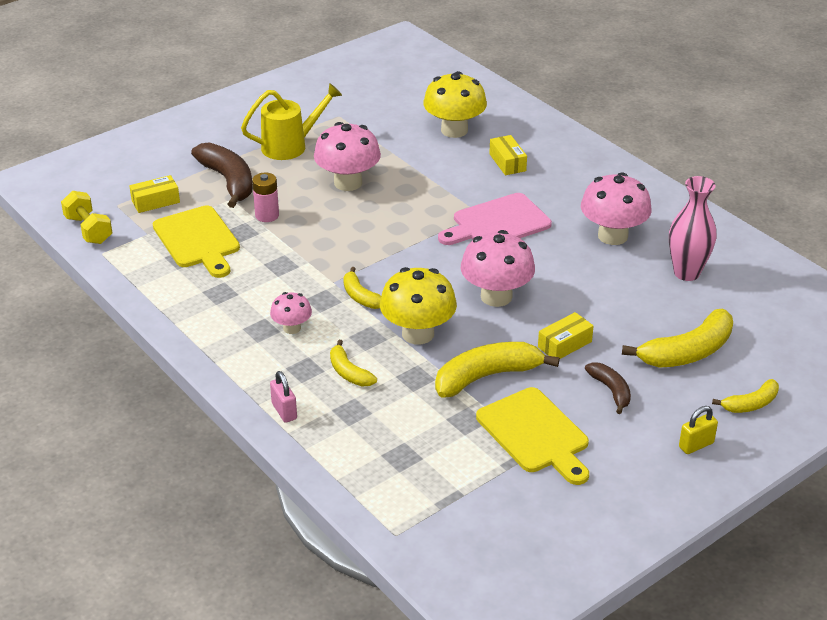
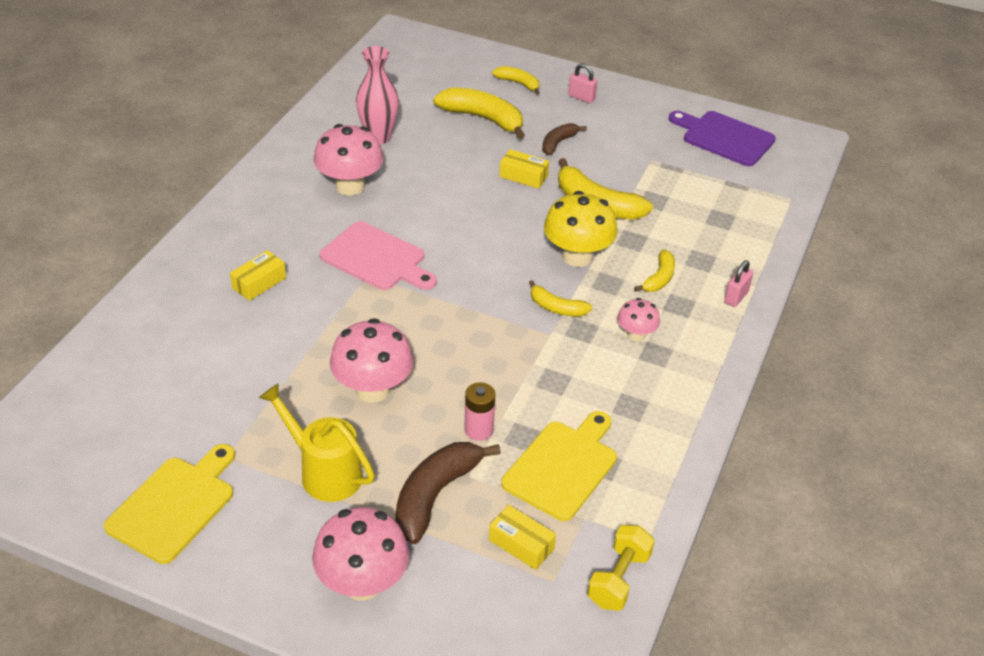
camera: 120 degrees left, 5 degrees up
(361, 296) = (556, 308): yellow banana -> yellow banana turned 90 degrees clockwise
(454, 130) = (211, 343): yellow mushroom -> none
(496, 296) = (491, 228): pink mushroom -> pink mushroom (362, 583)
(535, 434) = (636, 165): yellow cutting board -> yellow cutting board (174, 505)
(545, 535) = (724, 138): none -> purple cutting board
(696, 445) = (581, 97): yellow padlock -> pink padlock

